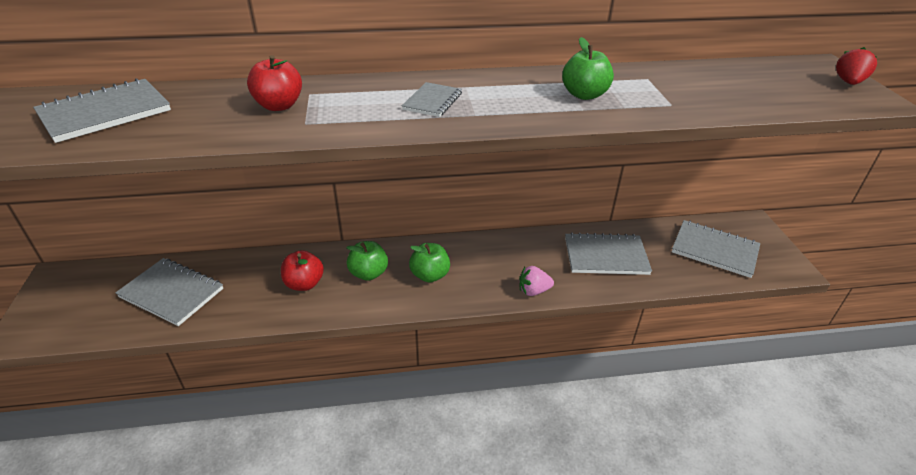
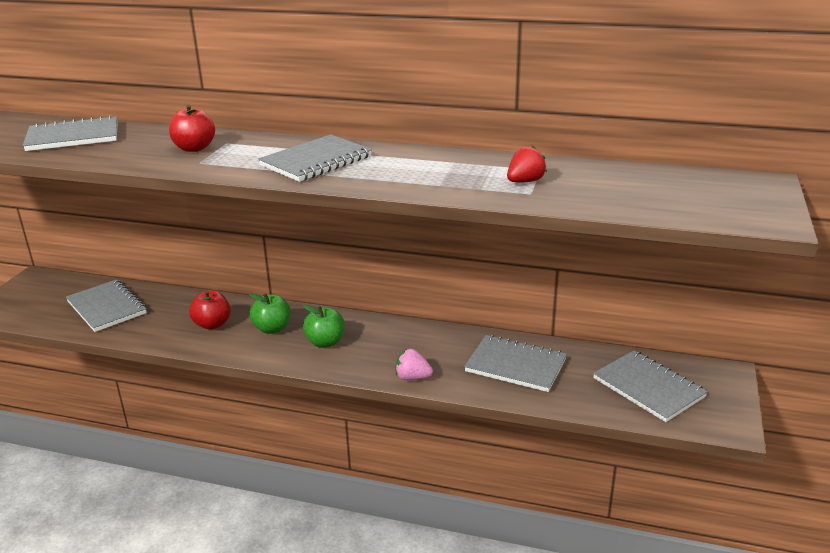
camera: 25 degrees right, 10 degrees down
(432, 101) = (316, 161): grey notebook -> grey notebook, size x1.73
(584, 95) = (457, 174): green apple -> none
(848, 82) = (765, 201): red strawberry -> red strawberry (525, 181)

